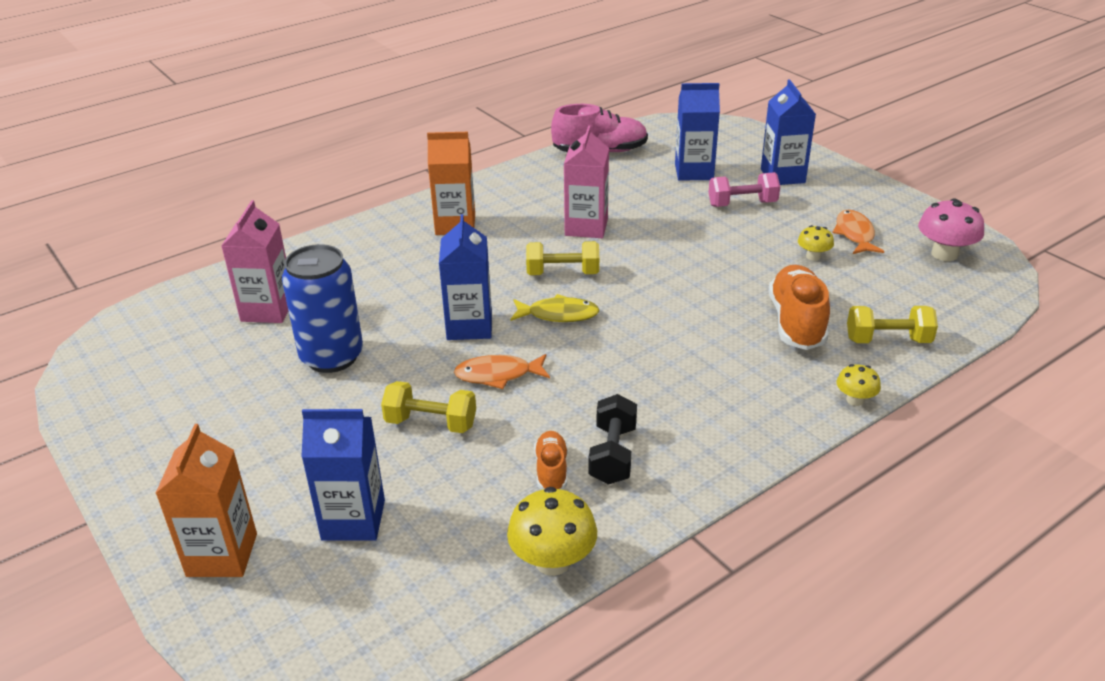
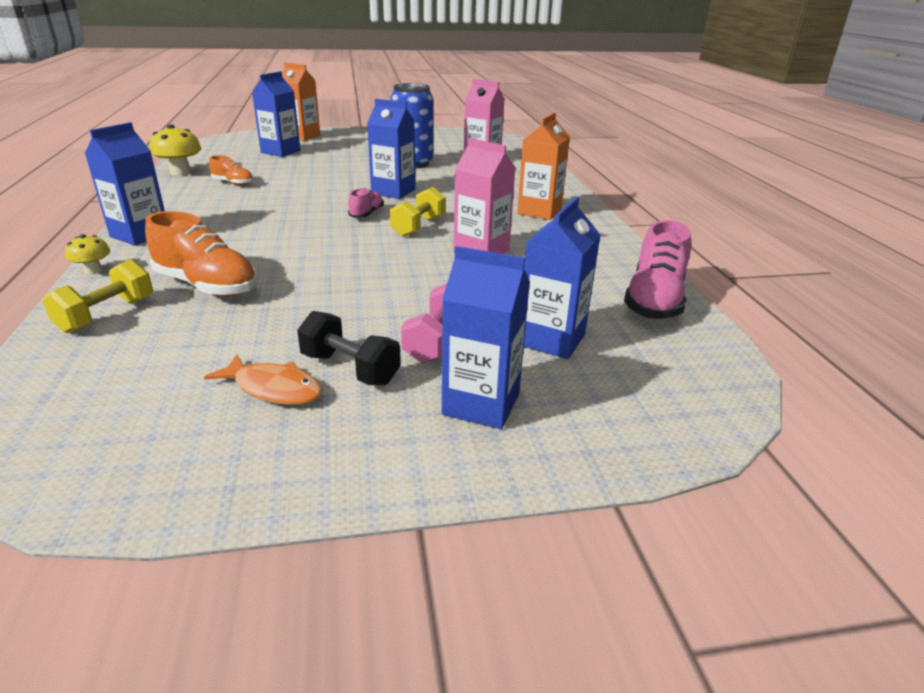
camera: 115 degrees right, 5 degrees down
(431, 423) = (318, 171): yellow dumbbell -> none
(498, 375) = (331, 188): orange fish -> none
(558, 314) = (366, 214): yellow fish -> pink shoe
(613, 455) = (213, 196): black dumbbell -> black dumbbell (350, 369)
(768, 429) = (140, 235): none -> blue carton
(813, 256) = (278, 338): yellow mushroom -> none
(944, 254) = (128, 439): pink mushroom -> none

